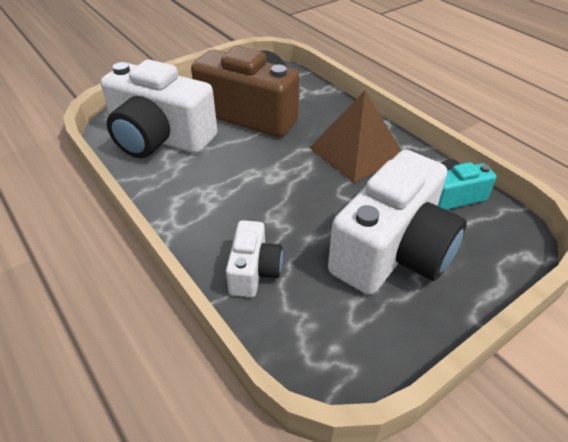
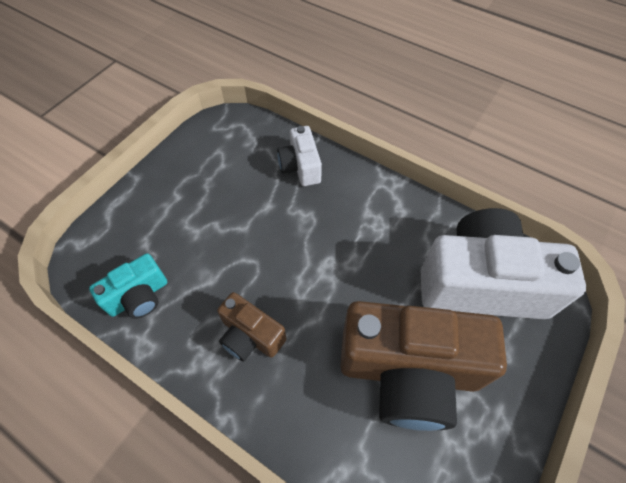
camera: 160 degrees right, 15 degrees up
(356, 152) = (250, 336): brown pyramid -> brown camera
(393, 251) = (196, 214): white camera -> none

